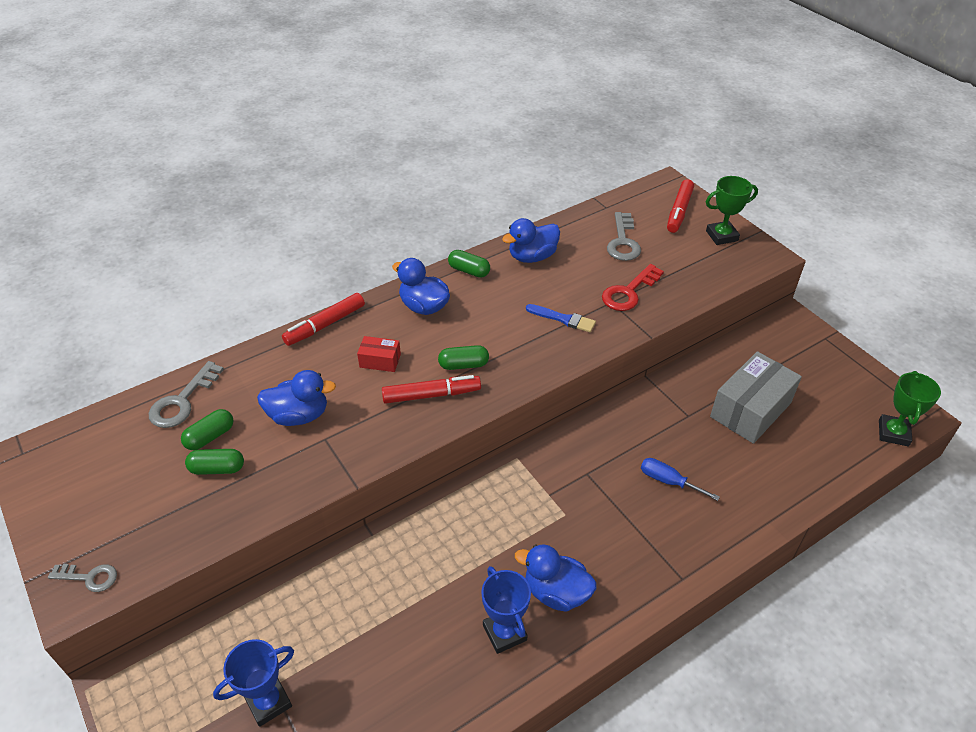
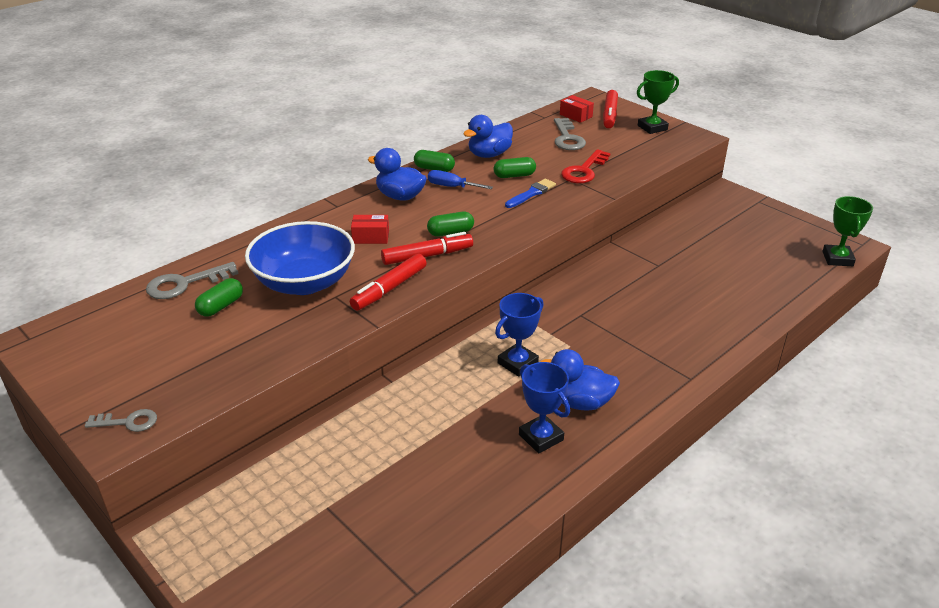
camera: 10 degrees left, 10 degrees down
(182, 401) = (185, 284): grey key -> grey key turned 45 degrees clockwise
(217, 468) = (235, 328): green capsule -> green capsule (514, 175)
(268, 702) = (326, 519): blue trophy -> blue trophy (517, 363)
(299, 415) = (304, 282): blue duck -> blue bowl
(325, 325) = (309, 217): red marker -> red marker (389, 289)
(563, 319) = (531, 193): blue brush -> blue brush turned 60 degrees counterclockwise
(641, 209) = (576, 115): none -> red box
(668, 481) = (655, 312): blue screwdriver -> blue screwdriver (452, 187)
(750, 410) = (711, 255): grey box -> none

